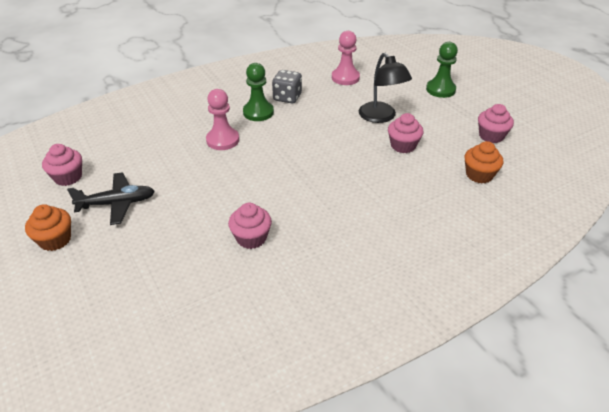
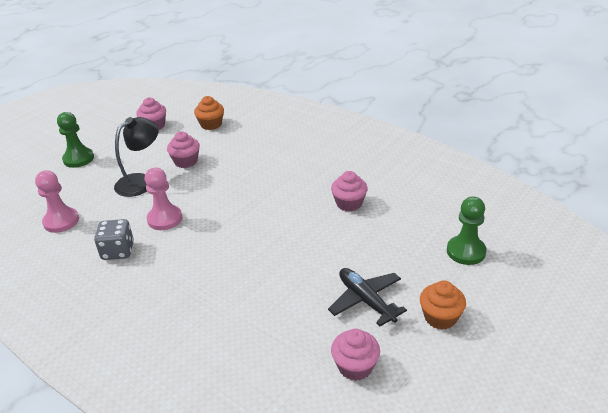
camera: 110 degrees left, 5 degrees down
(223, 140) = (224, 270): pink pawn -> pink pawn (165, 219)
(258, 112) = (158, 263): green pawn -> green pawn (466, 251)

